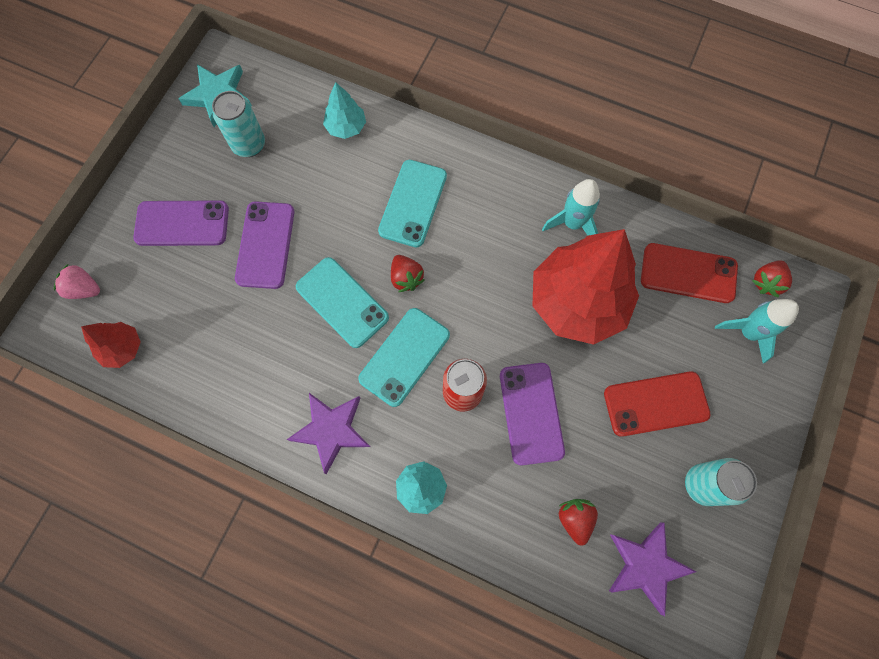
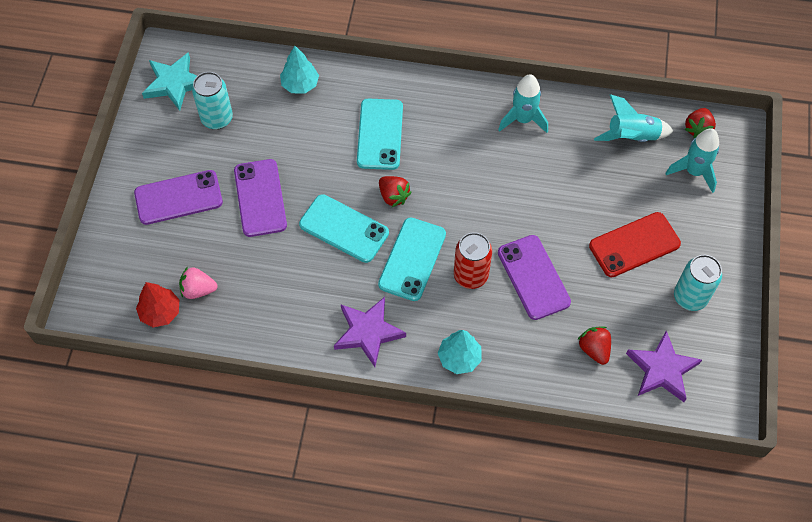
camera: 15 degrees left, 10 degrees down
(84, 289) = (108, 272): pink strawberry -> pink strawberry (198, 290)
(577, 302) = (546, 181): red tree -> none
(688, 273) = (631, 137): red phone -> turquoise rocket

